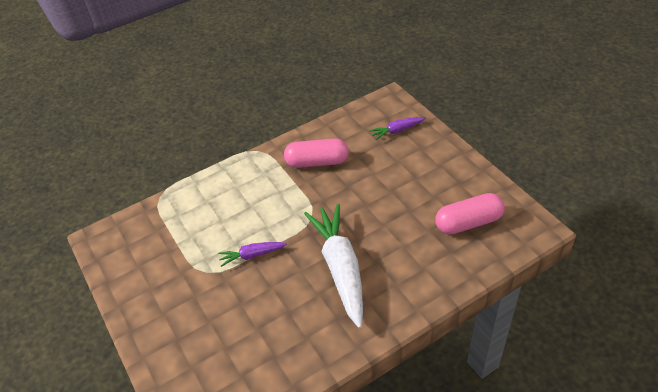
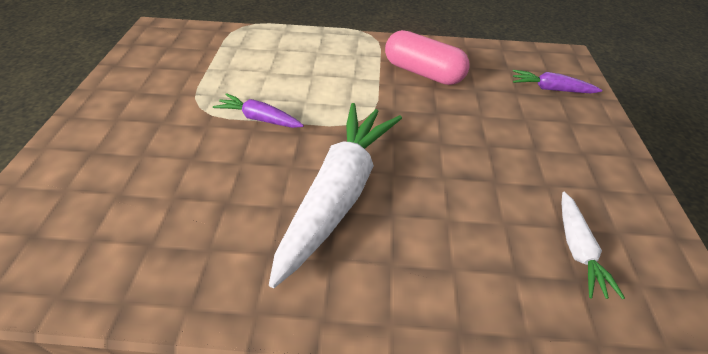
camera: 30 degrees right, 0 degrees up
(468, 222) = (577, 249): pink capsule -> white carrot

